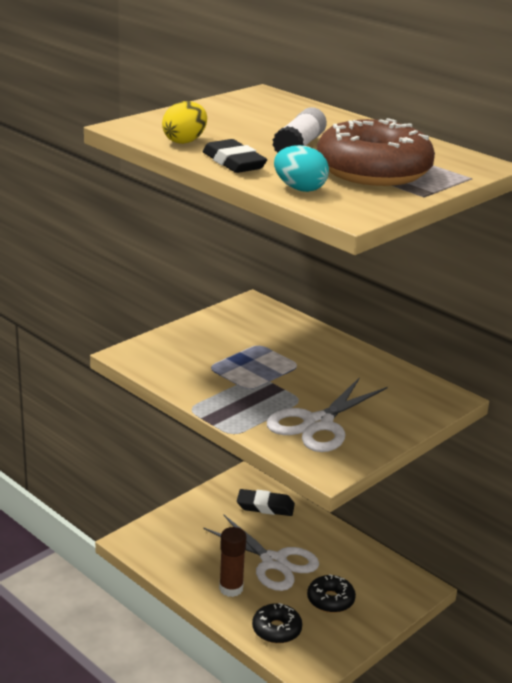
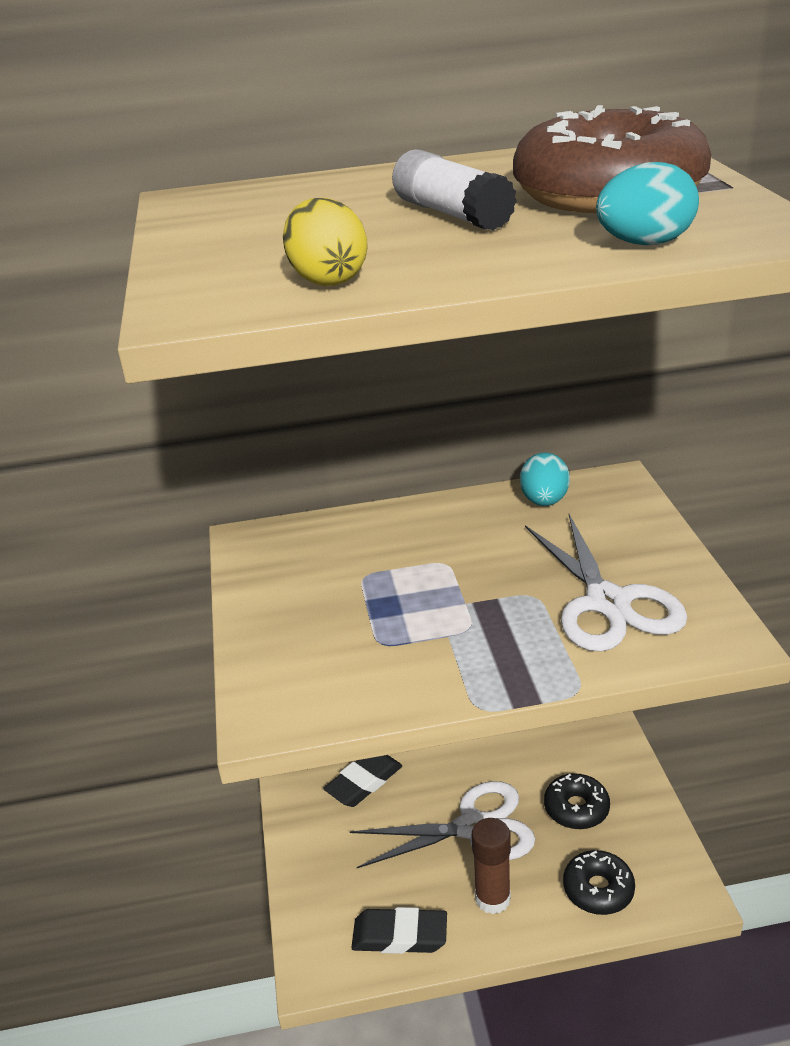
camera: 50 degrees left, 5 degrees up
(234, 162) = (476, 264): black eraser -> black eraser (400, 935)
(396, 378) = (544, 501): none -> turquoise egg

